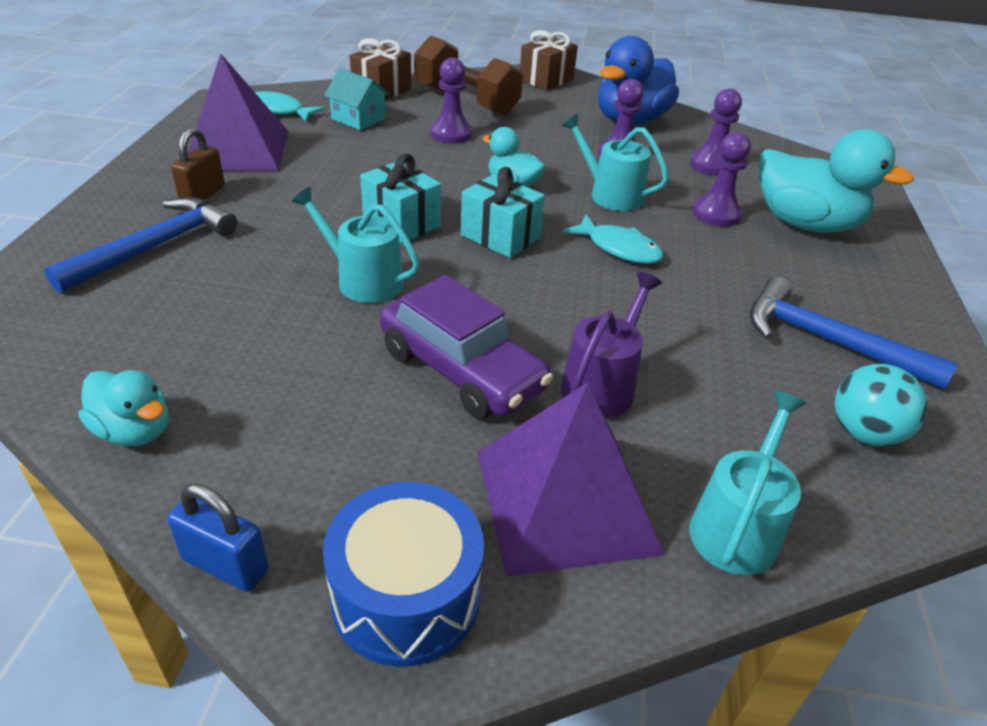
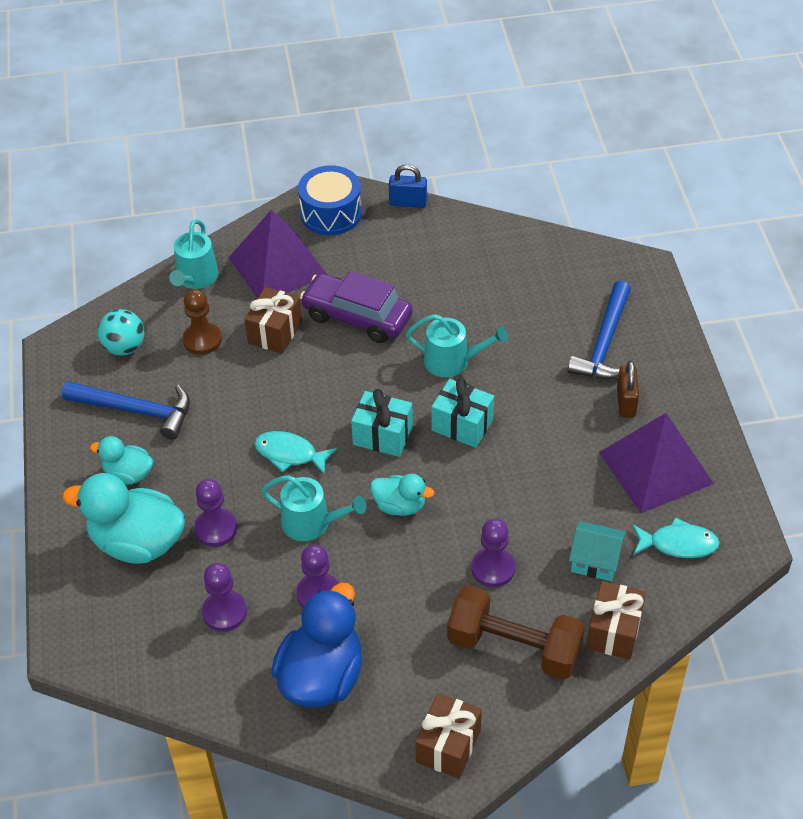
camera: 165 degrees right, 10 degrees up
(134, 431) = (495, 236): turquoise duck -> turquoise duck (128, 474)
(602, 385) = (275, 332): purple watering can -> brown gift
(726, 407) = (202, 340): none -> brown pawn

